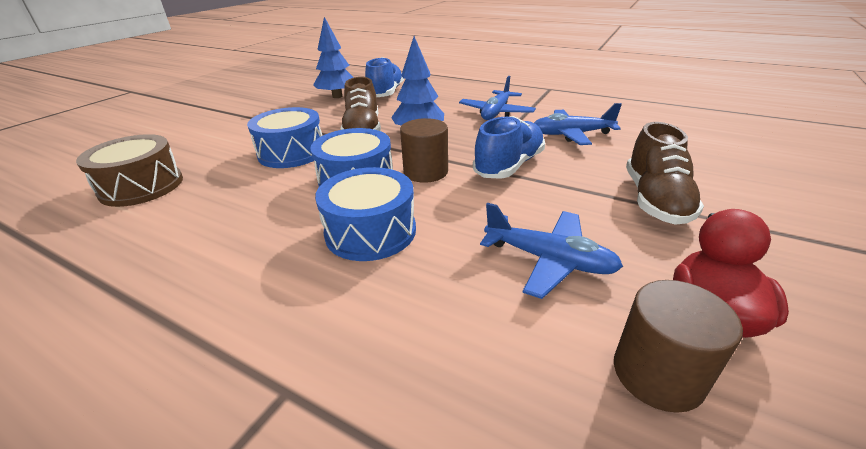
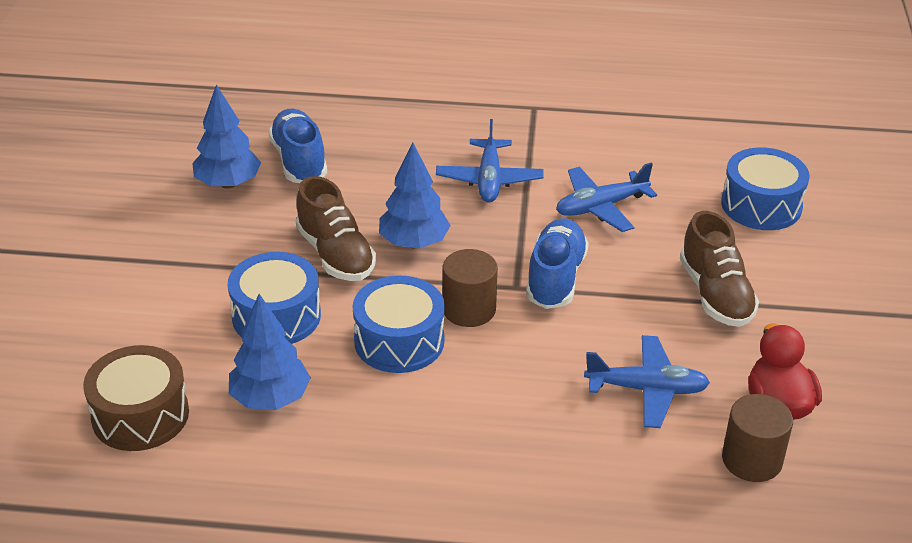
camera: 25 degrees left, 5 degrees up
(230, 195) = (270, 398): none -> blue tree
(370, 231) = (469, 403): blue drum -> blue drum (761, 205)

